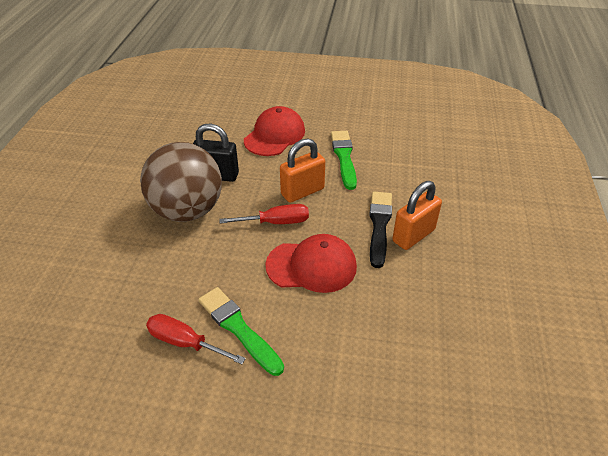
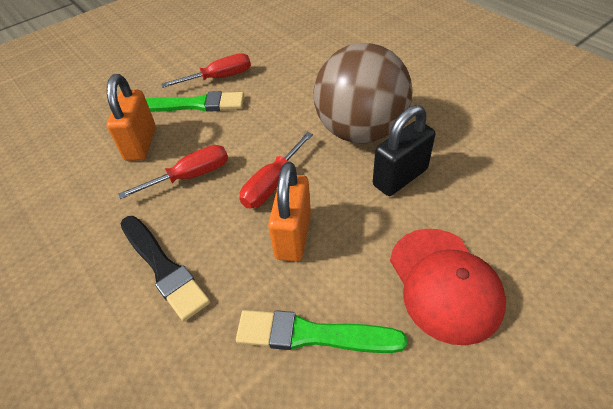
camera: 135 degrees right, 5 degrees up
(311, 266) = (191, 176): red cap -> red screwdriver
(344, 157) = (312, 335): green brush -> green brush turned 150 degrees clockwise
(413, 235) = (112, 288): orange padlock -> orange padlock (141, 143)

